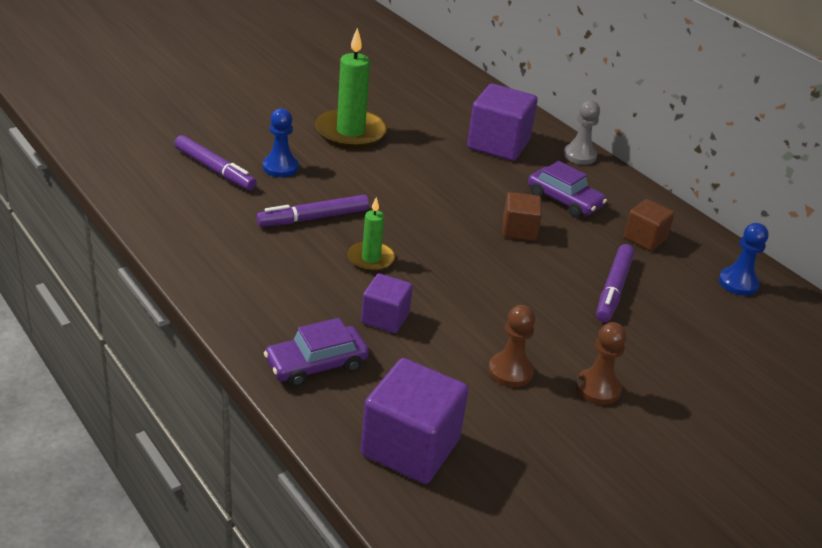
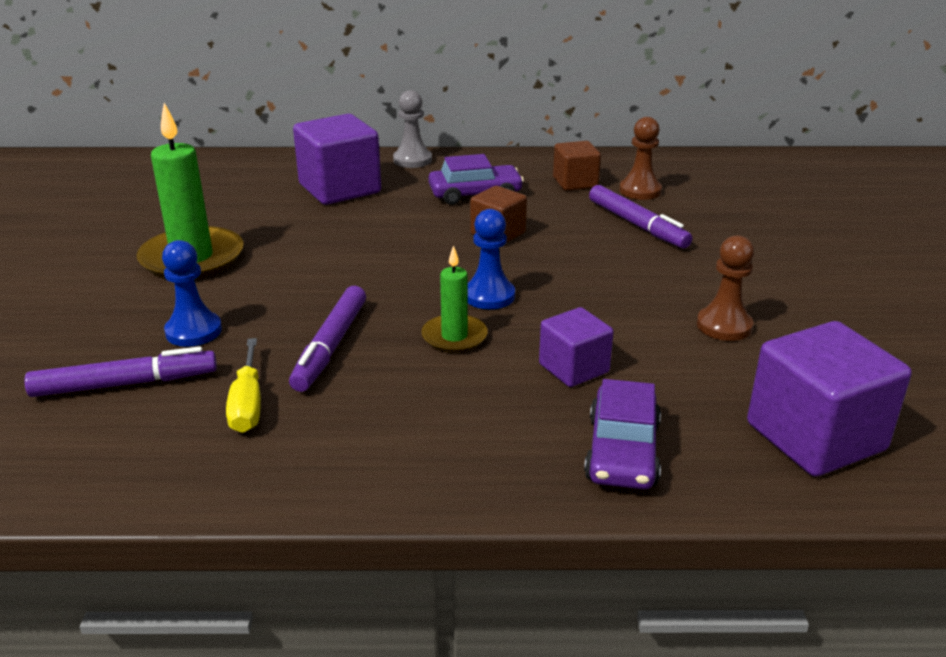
camera: 50 degrees left, 5 degrees down
(234, 214) = (247, 404): none -> yellow screwdriver
(597, 388) = (781, 290): brown pawn -> brown pawn (640, 191)
(738, 283) = (677, 171): blue pawn -> blue pawn (489, 296)

